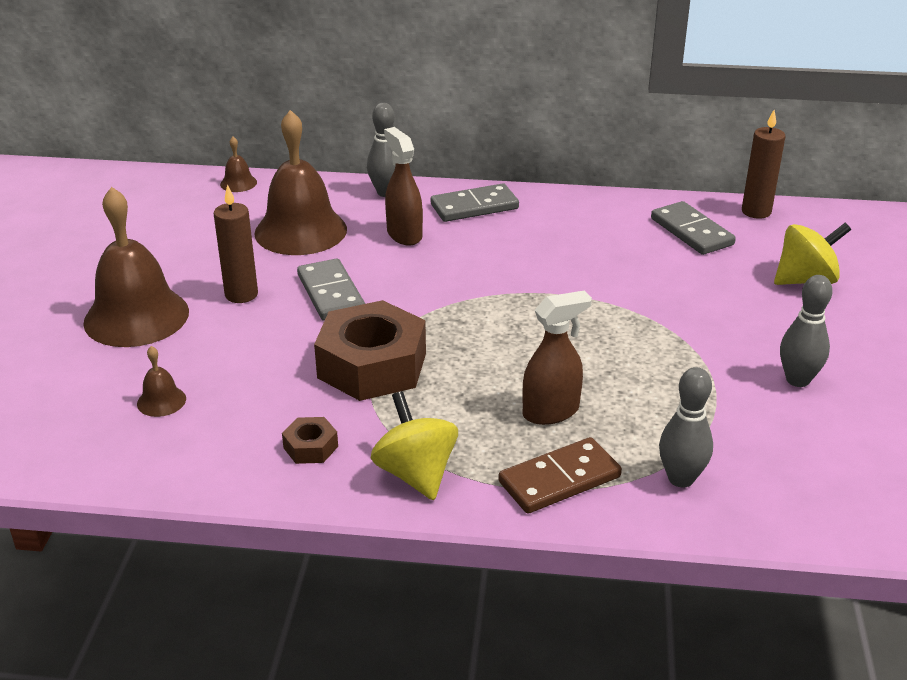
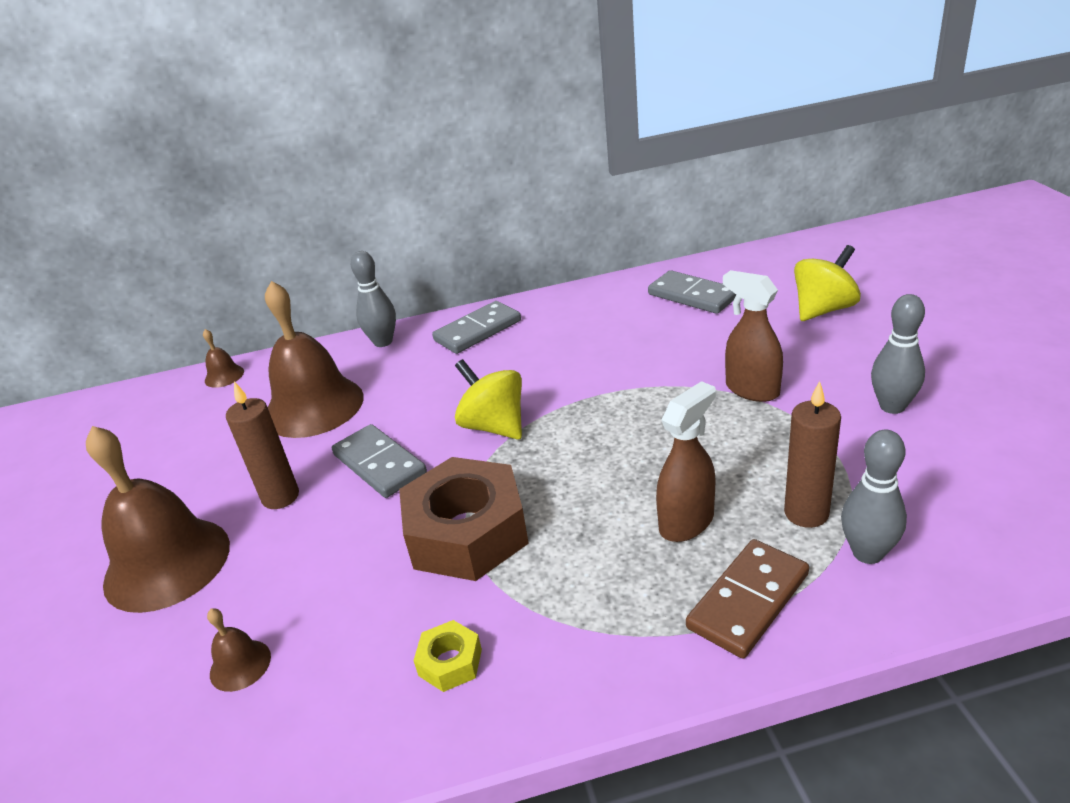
camera: 15 degrees left, 0 degrees up
(310, 447) = (450, 662): brown nut -> yellow nut
(404, 235) = (424, 378): brown spray bottle -> brown spray bottle (751, 390)
(416, 474) = (589, 653): yellow spinning top -> yellow spinning top (494, 426)
(756, 212) = (734, 262): brown candle -> brown candle (806, 513)

